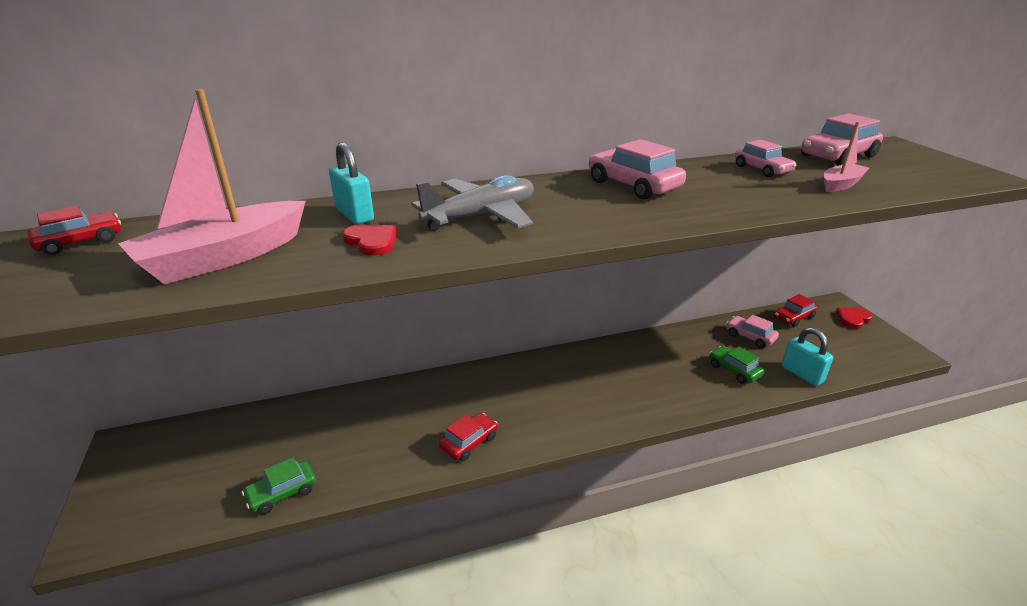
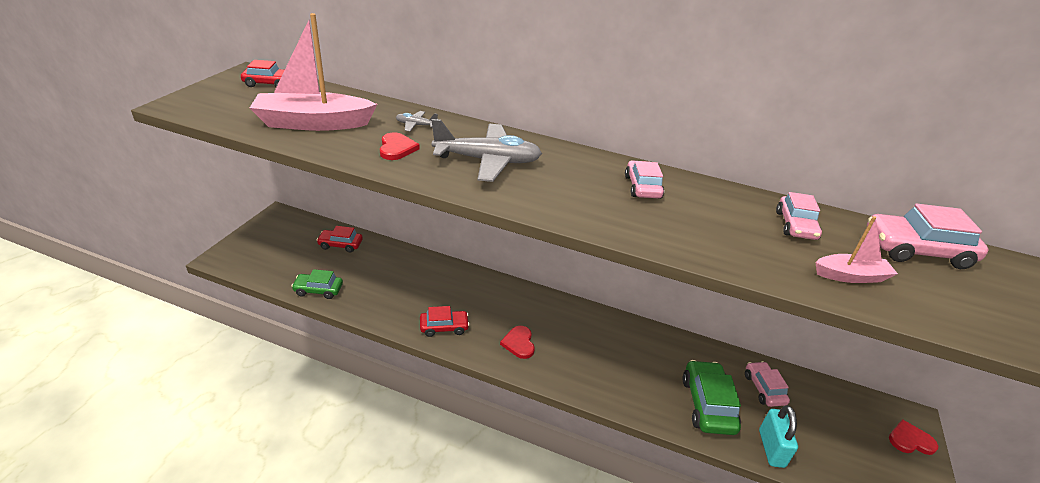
camera: 35 degrees right, 5 degrees up
(354, 215) = (416, 125): turquoise padlock -> grey plane
(552, 413) = (519, 343): none -> red heart
(633, 185) = (642, 187): pink car -> pink car, size x0.64
(734, 370) = (707, 404): green car -> green car, size x1.56
(793, 317) = (838, 400): red car -> red car (340, 245)

